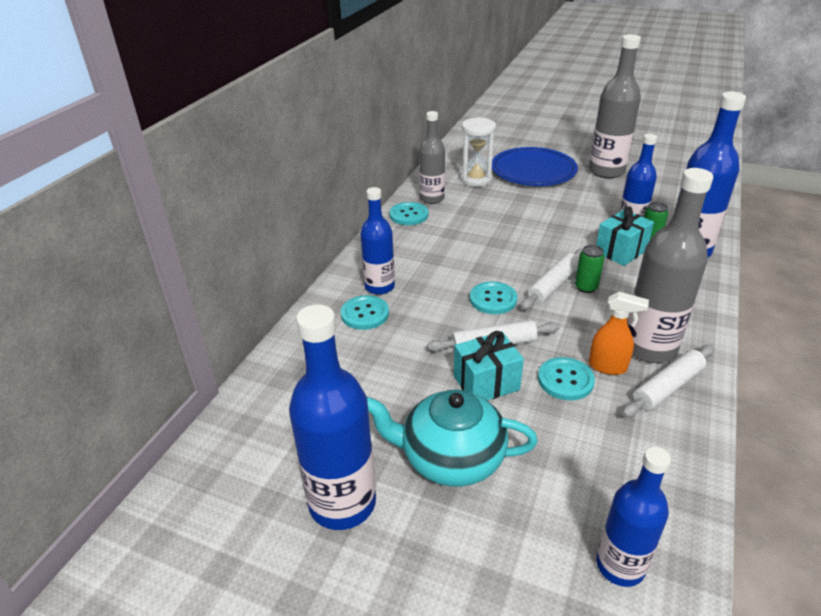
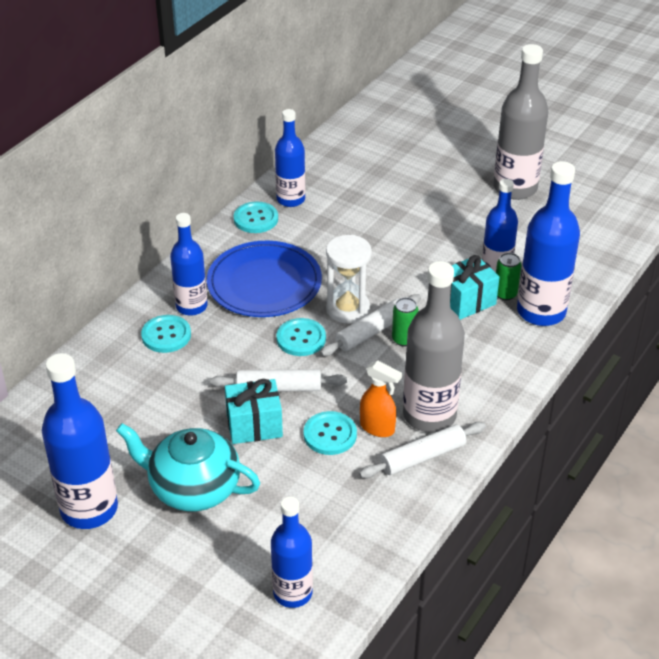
camera: 10 degrees right, 5 degrees up
(432, 198) = (290, 199): grey bottle -> blue bottle
(476, 179) = (353, 178): white hourglass -> white hourglass (348, 309)
(533, 170) = (427, 174): blue plate -> blue plate (264, 283)

